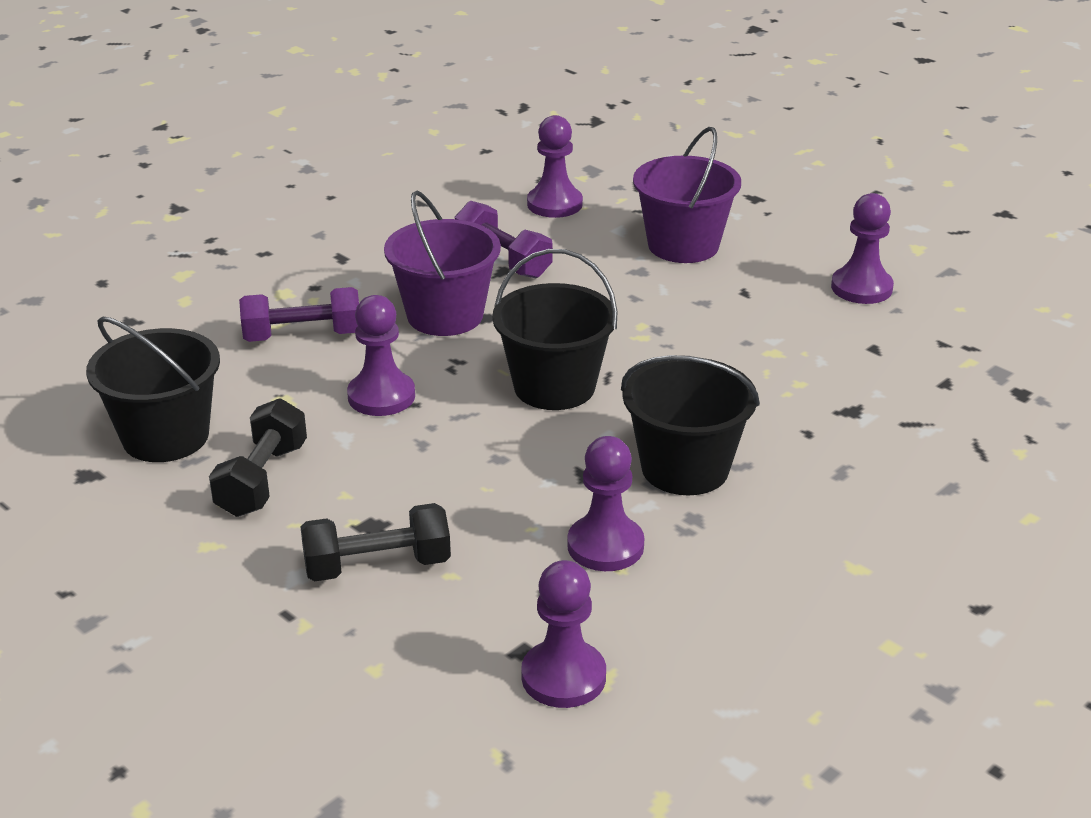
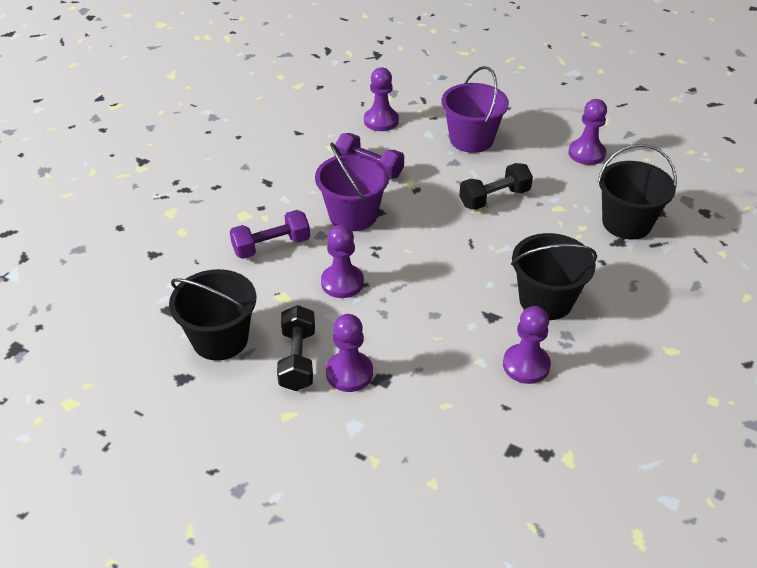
camera: 15 degrees left, 10 degrees up
(377, 566) = (399, 408): black dumbbell -> black dumbbell (494, 198)
(554, 387) = (443, 256): black bucket -> black bucket (626, 223)
(563, 677) = (545, 463): purple pawn -> purple pawn (349, 373)

